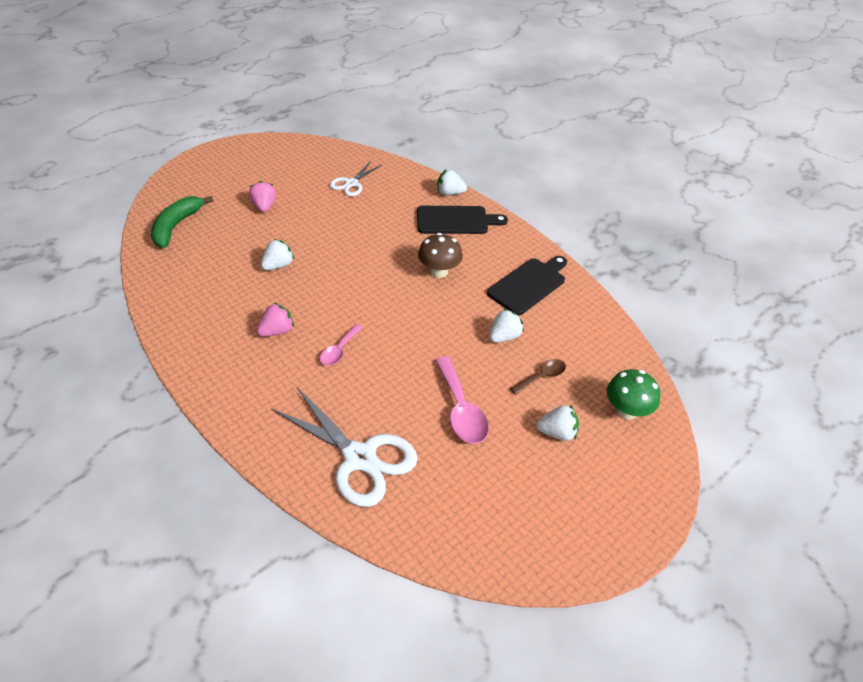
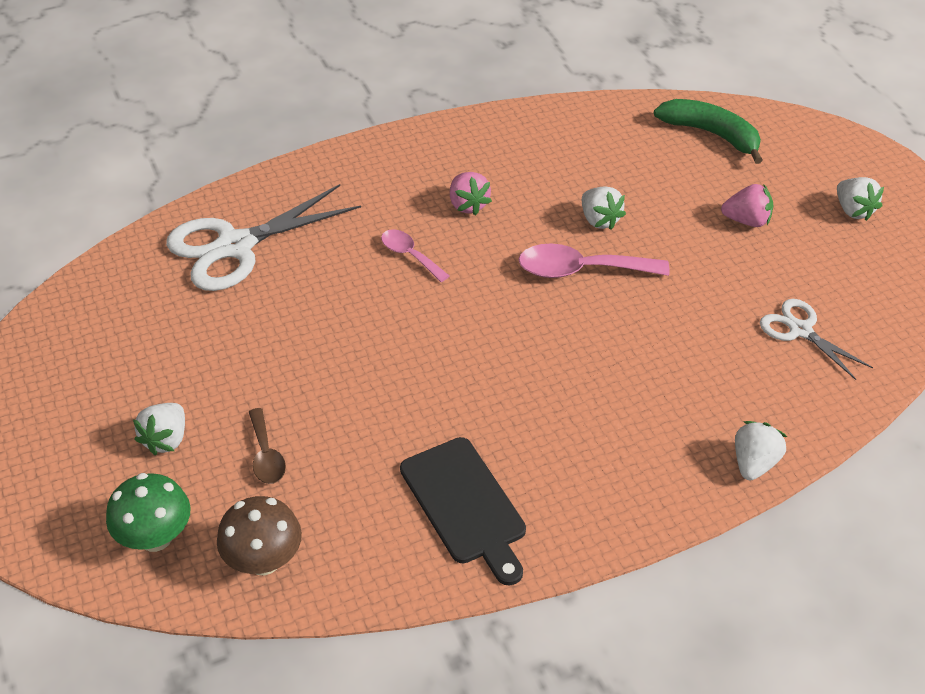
camera: 110 degrees right, 0 degrees up
(439, 271) = (535, 393): brown mushroom -> brown mushroom (264, 560)
(456, 220) = (666, 450): black cutting board -> none
(461, 410) = (255, 350): pink spoon -> pink spoon (581, 270)
(504, 336) = (362, 435): white strawberry -> white strawberry (853, 210)

